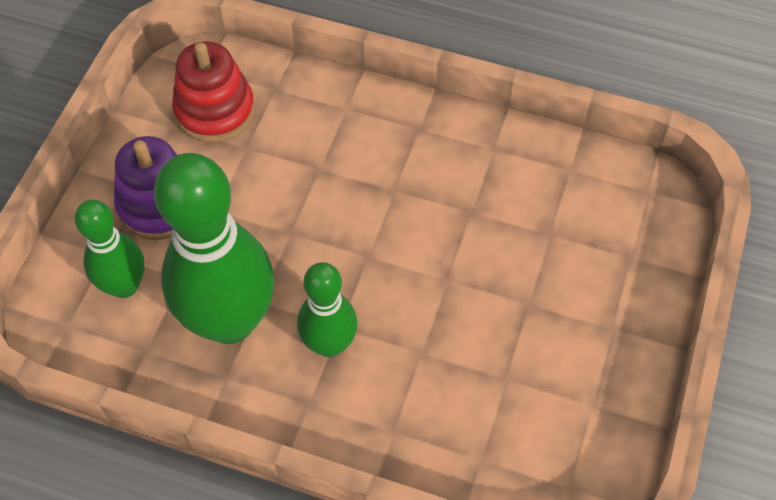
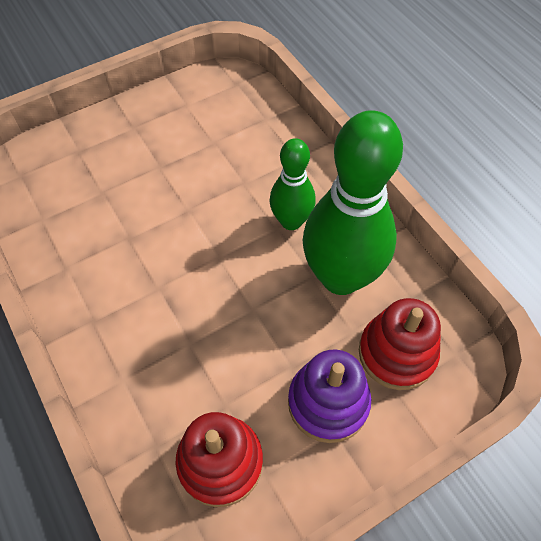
camera: 140 degrees left, 0 degrees up
(124, 286) = (397, 353): green bowling pin -> red stacking toy

